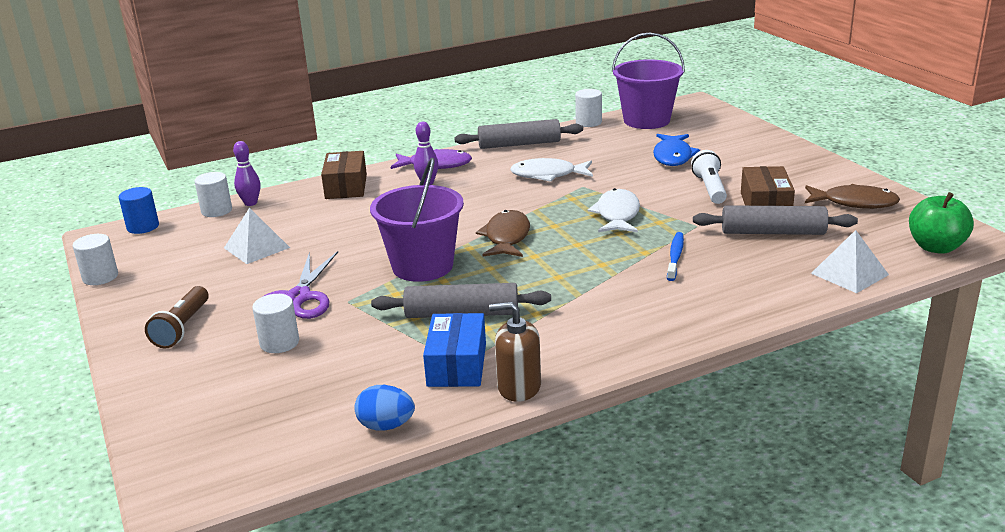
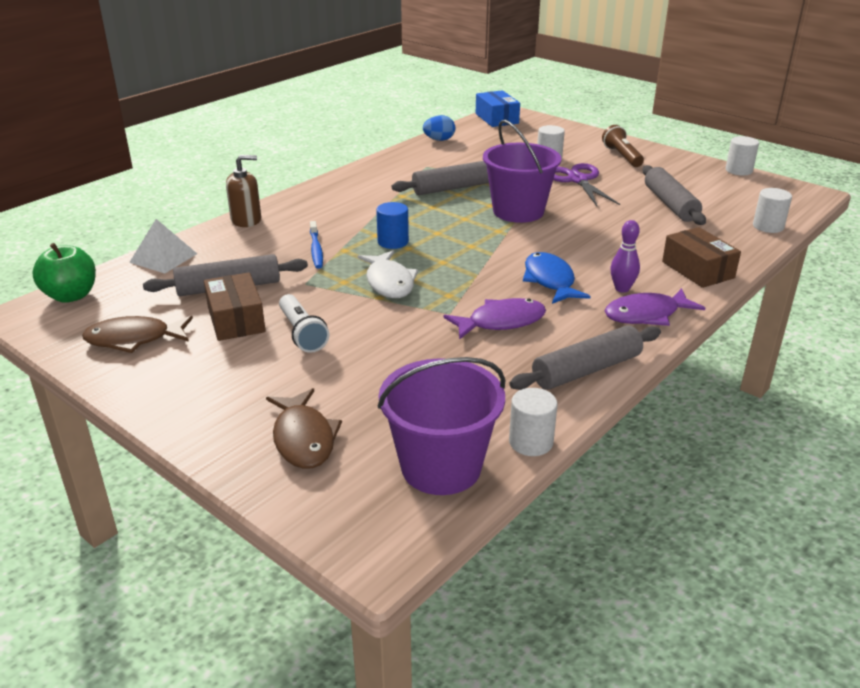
camera: 155 degrees right, 5 degrees up
(143, 227) = (796, 204): blue cylinder -> blue cylinder (393, 242)
(250, 203) = (754, 238): purple bowling pin -> none
(256, 247) = (670, 204): white pyramid -> grey rolling pin
(457, 365) = (428, 165): blue box -> blue box (496, 118)
(506, 237) = (475, 244): brown fish -> brown fish (303, 438)
(519, 387) = (382, 162): brown soap dispenser -> brown soap dispenser (246, 220)
(548, 175) = (501, 322): white fish -> purple fish
(673, 156) = (365, 382): blue fish -> blue fish (550, 280)

